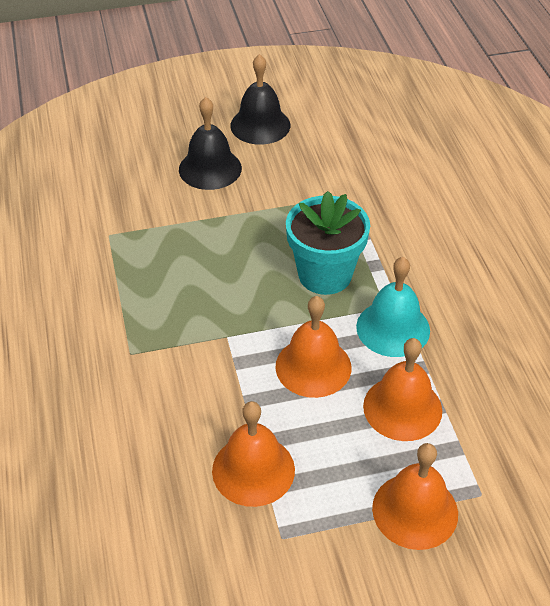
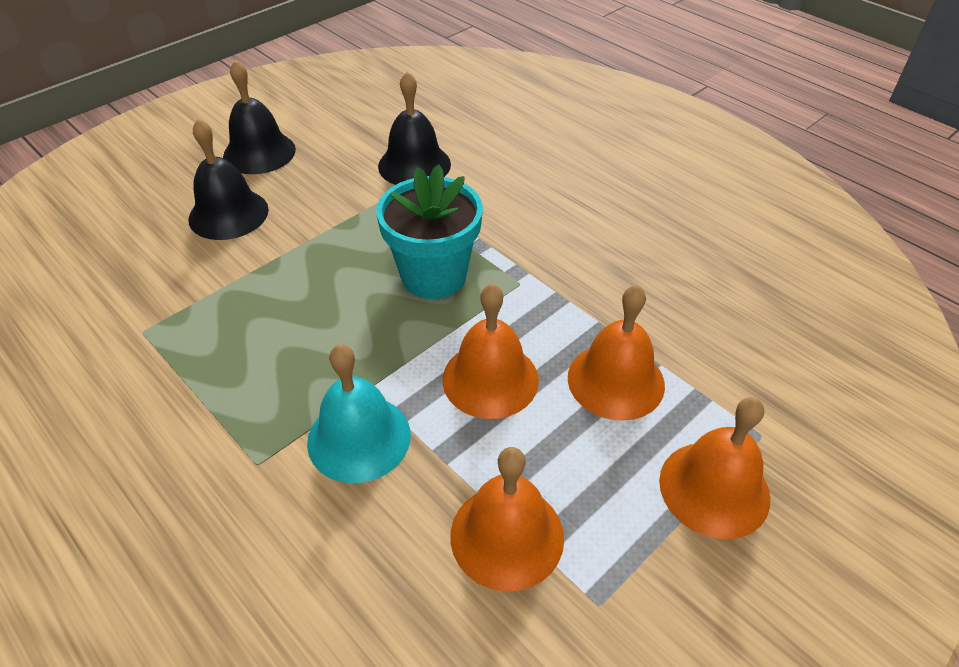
camera: 30 degrees left, 0 degrees up
(371, 178) = (414, 165): none -> black bell
(393, 328) = (544, 301): turquoise bell -> turquoise bell (359, 438)

